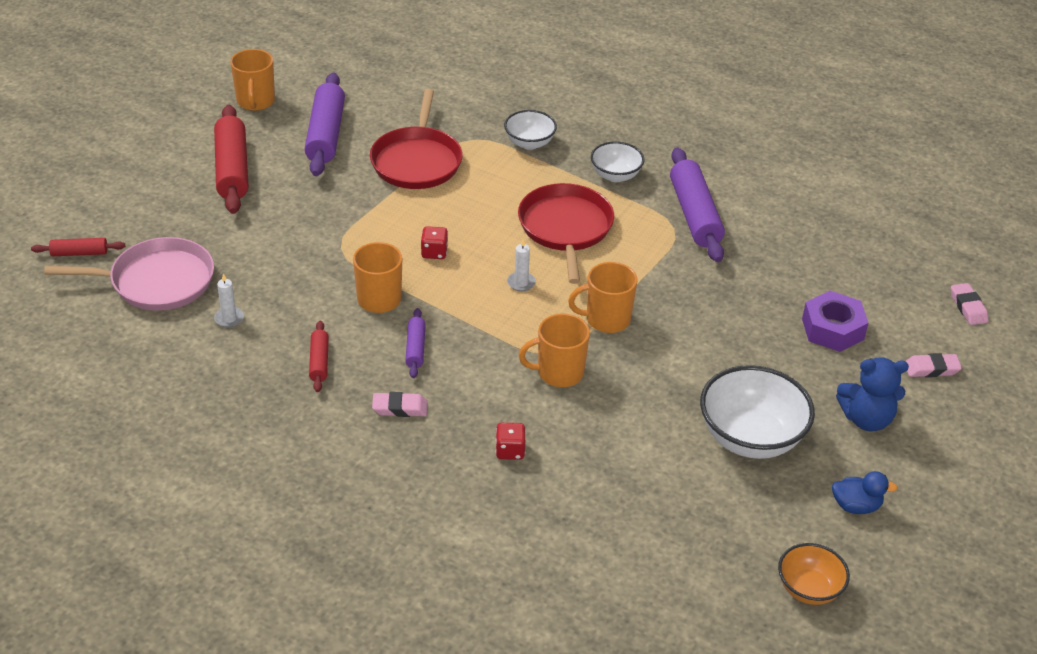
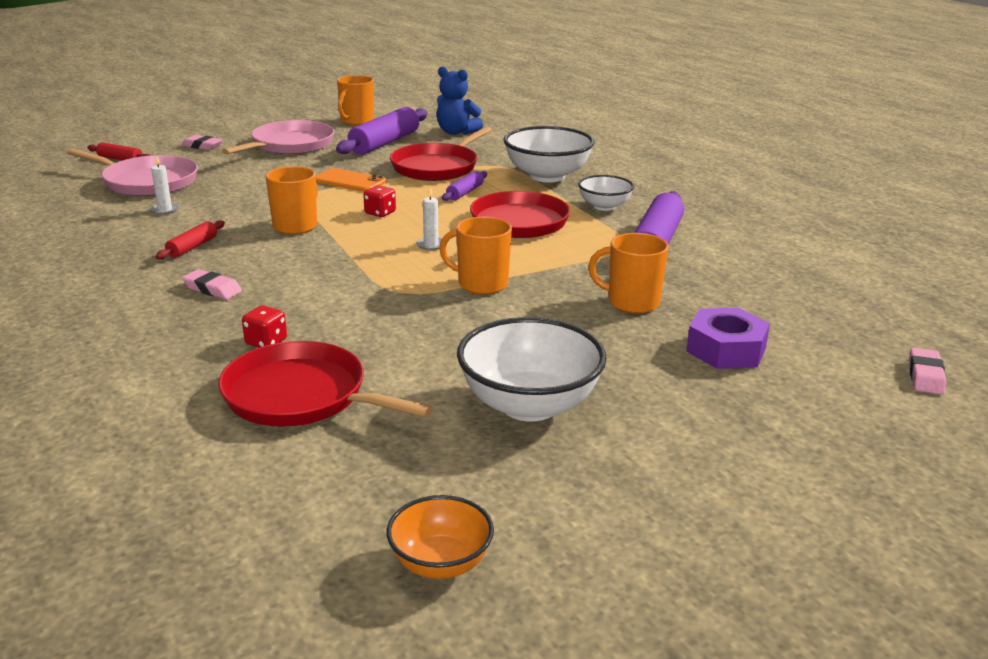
camera: 30 degrees right, 15 degrees down
(232, 169) = (290, 145): red rolling pin -> pink pan
(357, 212) = (349, 181): none -> orange phone
(415, 348) = (281, 259): purple rolling pin -> purple rolling pin (465, 192)
(529, 143) = (547, 176): white bowl -> white bowl, size x1.75
(559, 373) = (387, 305): orange mug -> orange mug (631, 302)
(593, 494) = (301, 396): none -> red pan
(856, 506) = (595, 504): blue duck -> none
(866, 419) = (693, 430): blue teddy bear -> blue teddy bear (456, 132)
(931, 369) = (826, 413): pink eraser -> pink eraser (202, 146)

